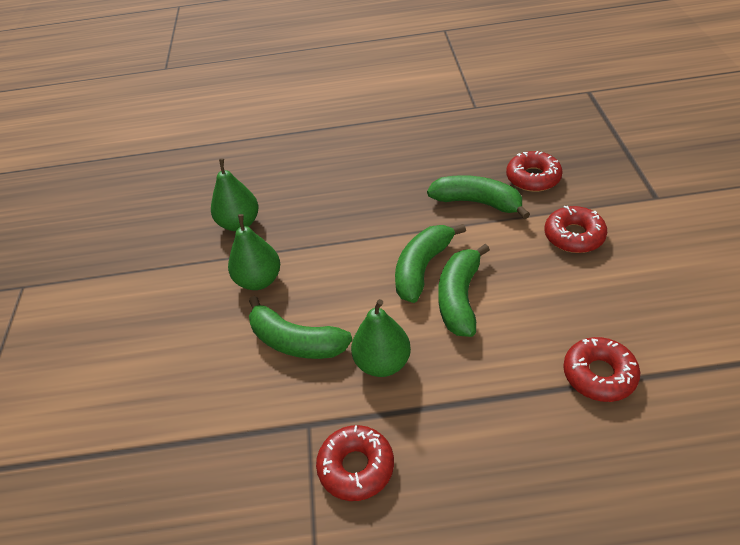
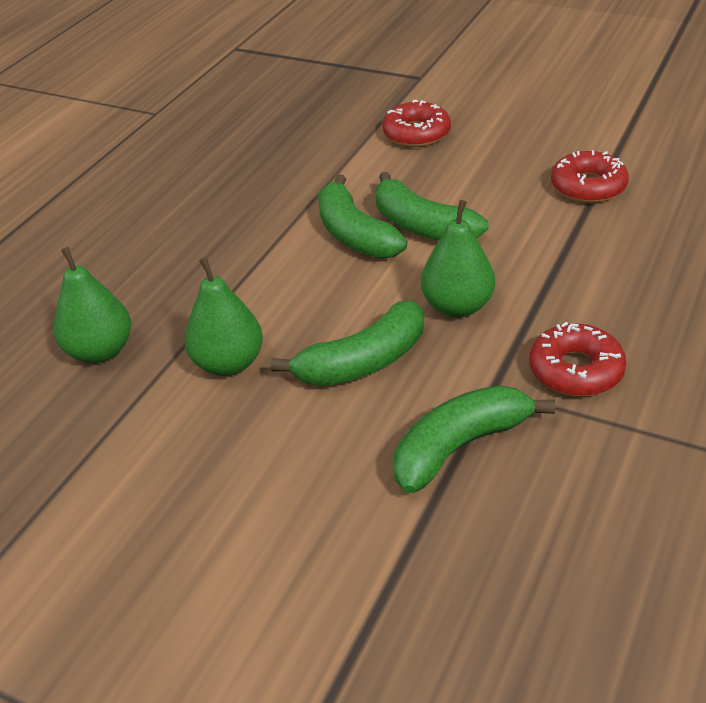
camera: 60 degrees left, 5 degrees down
(477, 202) = (303, 166): green banana -> green banana (460, 446)
(533, 178) = (312, 123): red donut -> none

